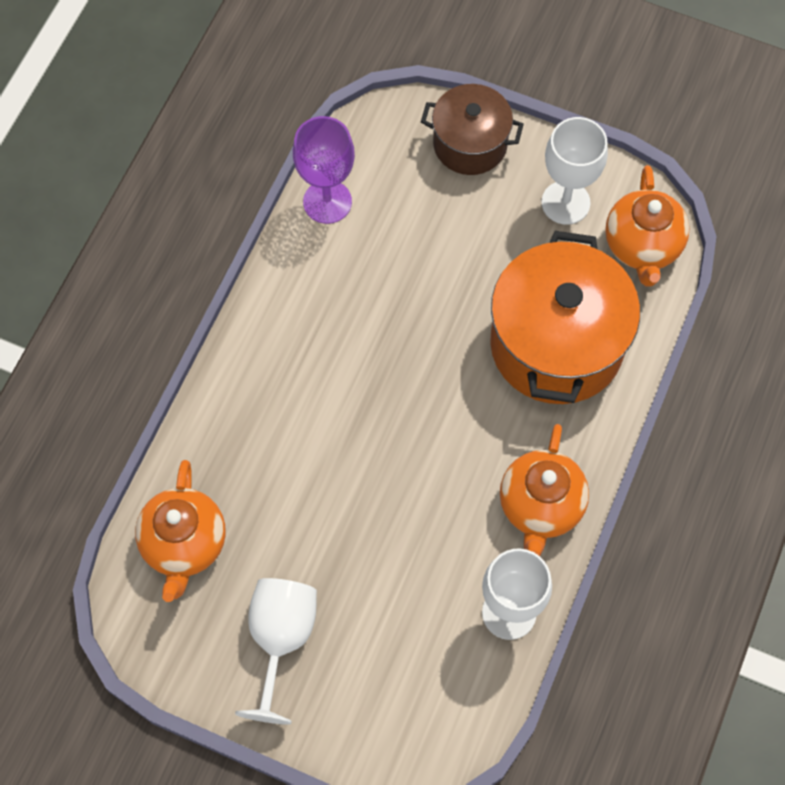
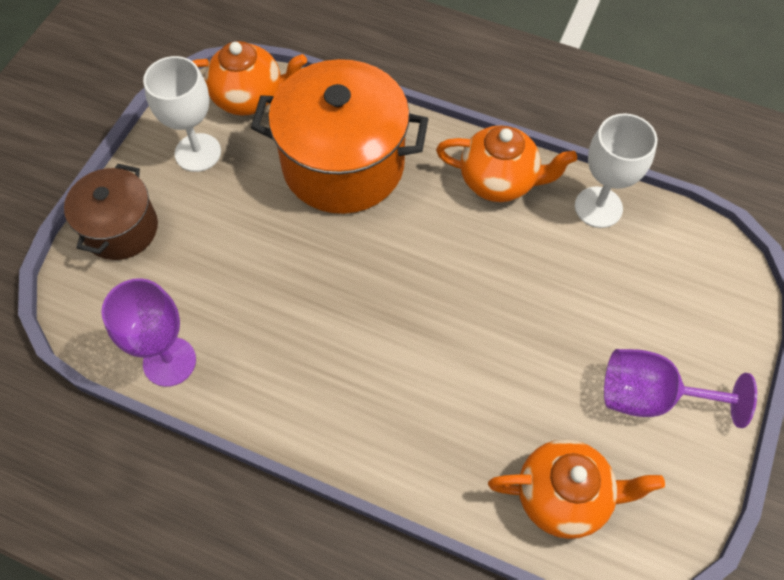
camera: 90 degrees left, 5 degrees down
(281, 639) = (650, 397): white goblet -> purple goblet

